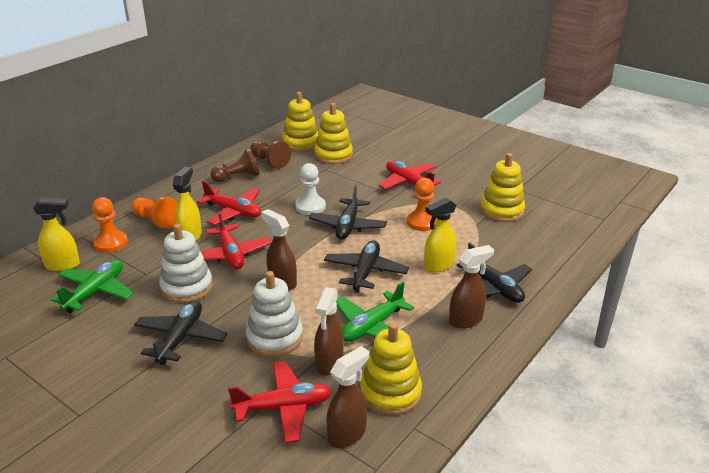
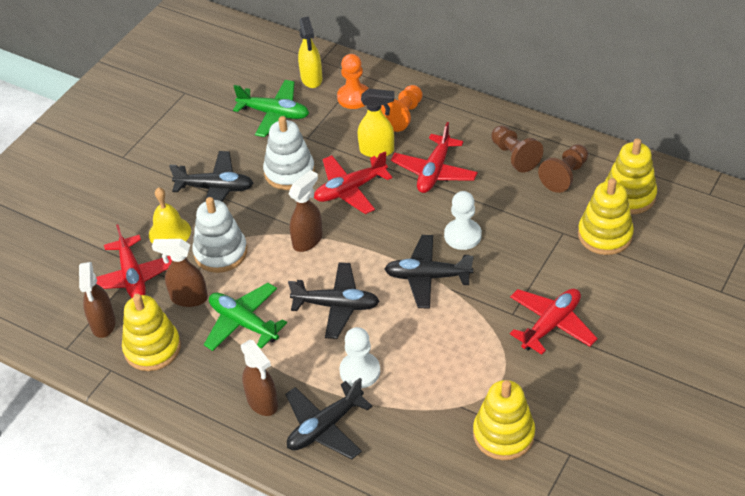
camera: 85 degrees right, 15 degrees up
(229, 375) = (169, 232): none -> yellow bell
(347, 434) = (103, 324): brown spray bottle -> brown spray bottle turned 45 degrees clockwise
(422, 222) = (452, 348): orange pawn -> none
(438, 266) = (360, 371): yellow spray bottle -> white pawn

